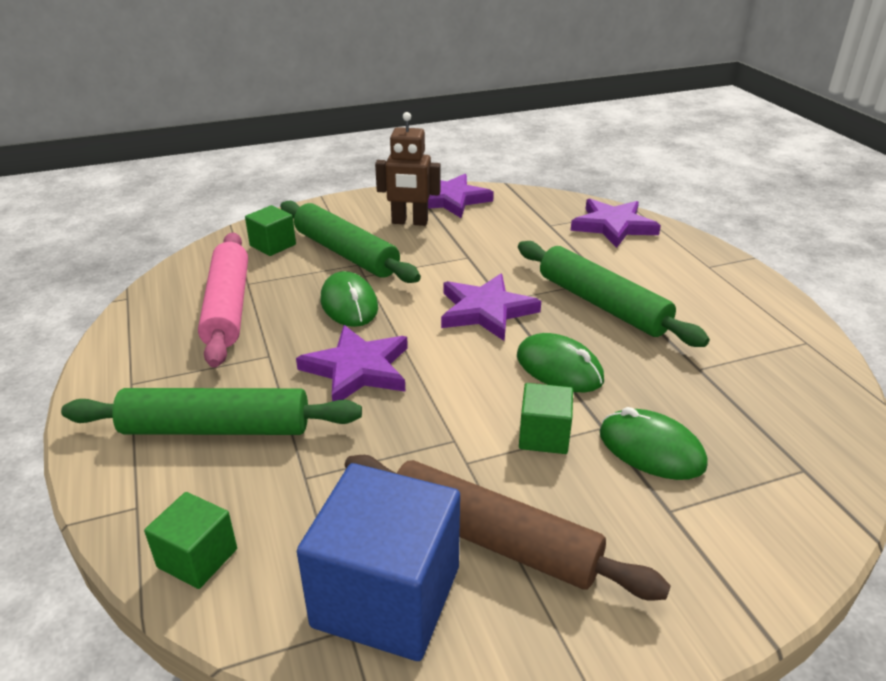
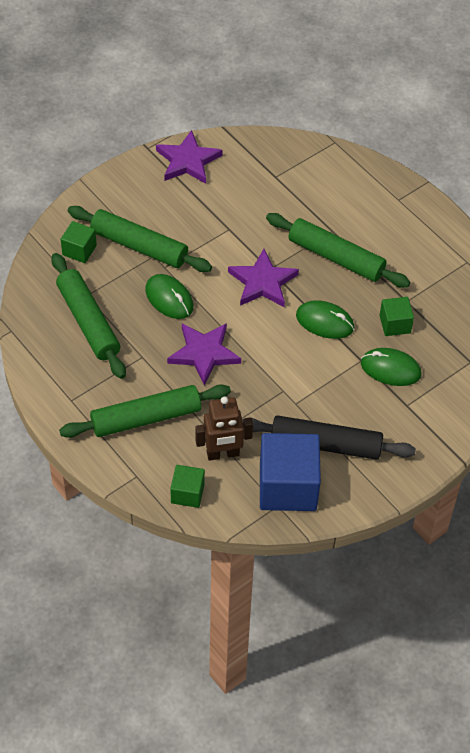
camera: 20 degrees left, 20 degrees up
(228, 307) = (88, 321): pink rolling pin -> green rolling pin
(409, 222) = (169, 198): brown robot -> brown robot (223, 454)
(492, 539) = (325, 444): brown rolling pin -> black rolling pin
(544, 436) = (331, 375): green cube -> green cube (395, 324)
(613, 226) = (323, 167): purple star -> none

